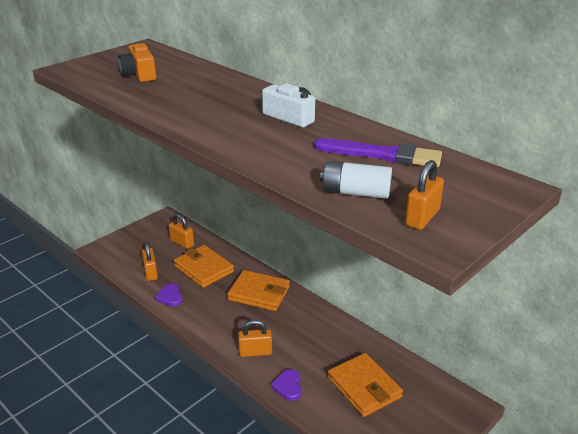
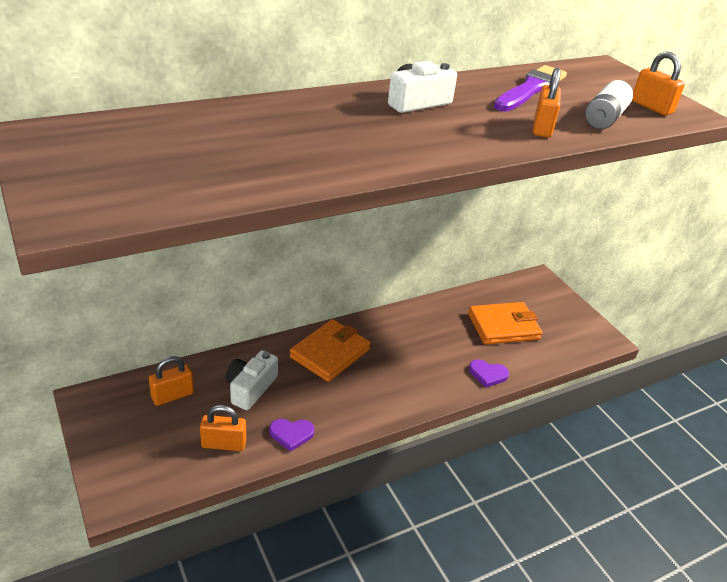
camera: 75 degrees left, 5 degrees up
(139, 74) = (175, 158): orange camera -> none
(203, 269) = (250, 388): orange wallet -> white camera
(255, 352) = (429, 384): orange padlock -> orange padlock (542, 128)

